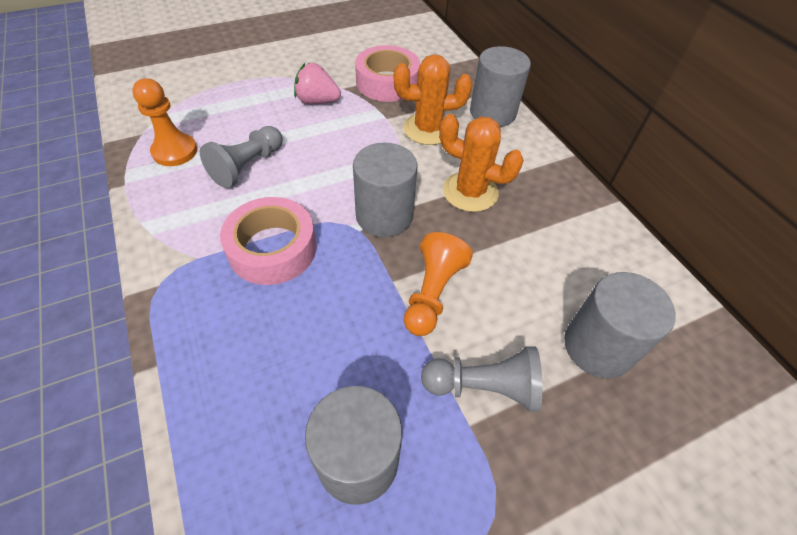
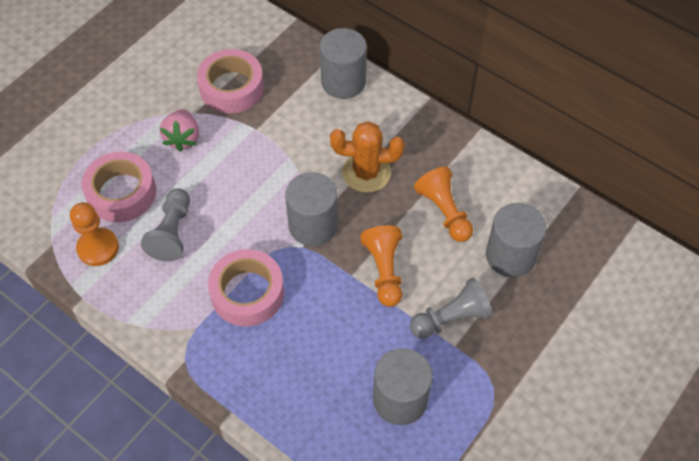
camera: 25 degrees left, 5 degrees up
(232, 119) = (121, 193): none -> pink tape
(317, 101) = (183, 138): pink strawberry -> pink strawberry turned 75 degrees counterclockwise
(428, 129) = (298, 125): orange cactus -> none
(536, 263) = (444, 212): none -> orange pawn

